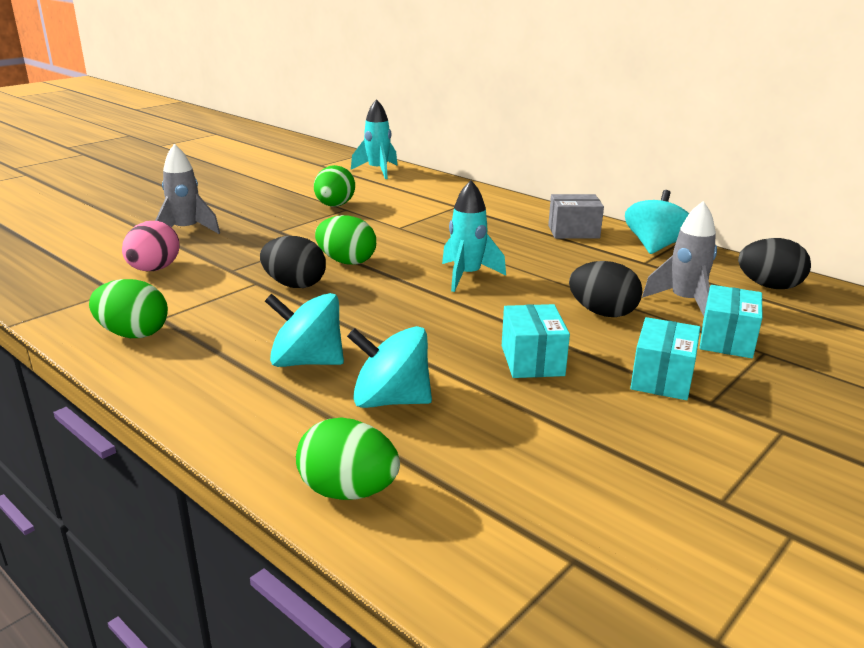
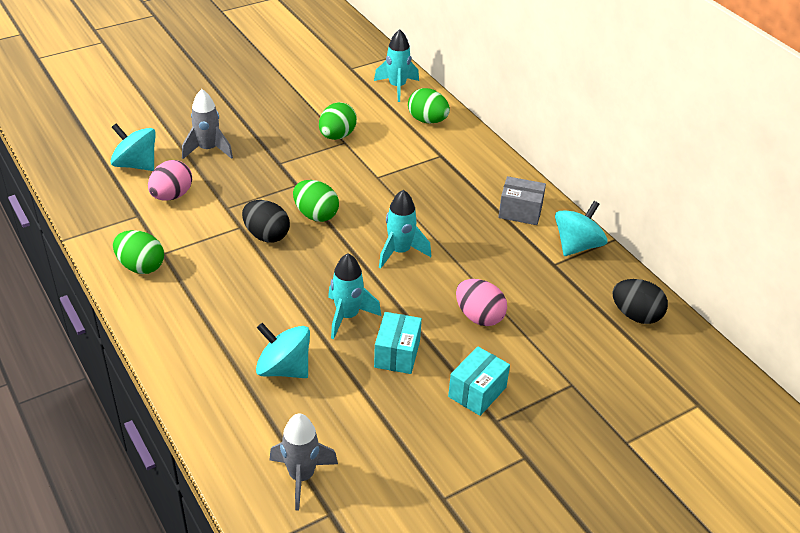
camera: 15 degrees right, 15 degrees up
(307, 362) = (245, 320): turquoise spinning top -> turquoise spinning top (136, 164)
(348, 491) = (227, 435): green egg -> green egg (427, 120)
(443, 337) = (347, 316): none -> turquoise rocket
(602, 313) = (479, 316): black egg -> pink egg
(684, 302) = (551, 318): grey rocket -> grey rocket (301, 477)
(726, 340) = (553, 366): turquoise box -> none

